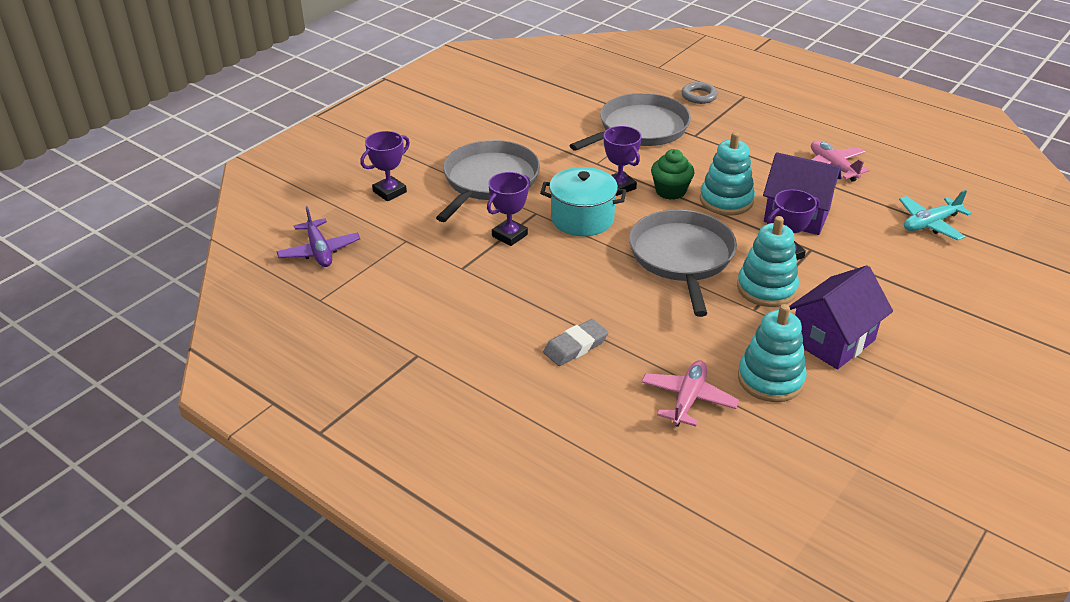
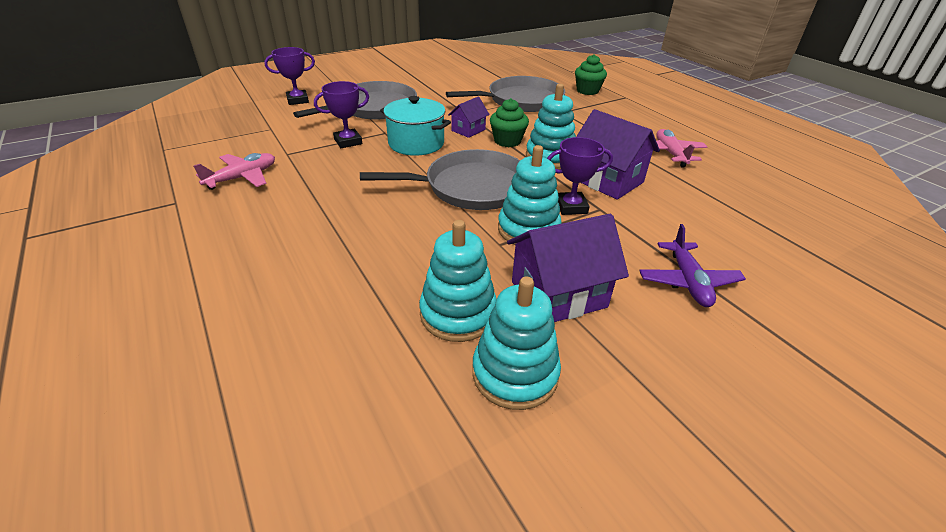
camera: 20 degrees right, 0 degrees up
(319, 251) = (205, 122): purple plane -> purple plane (688, 281)
(575, 346) = (305, 230): grey eraser -> none
(619, 186) = (468, 130): purple trophy -> purple house
(682, 257) = (471, 187): grey pan -> grey pan turned 60 degrees clockwise
(688, 399) = (355, 307): pink plane -> pink plane (242, 178)
(699, 96) = (587, 91): grey ring -> green cupcake
(845, 409) = (515, 373): none -> turquoise stacking toy
(930, 224) = (743, 216): turquoise plane -> none

